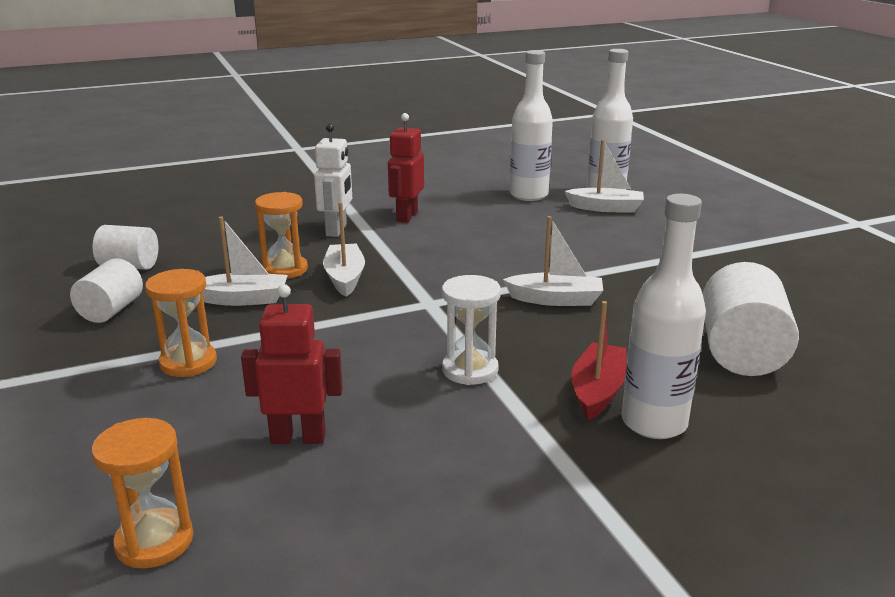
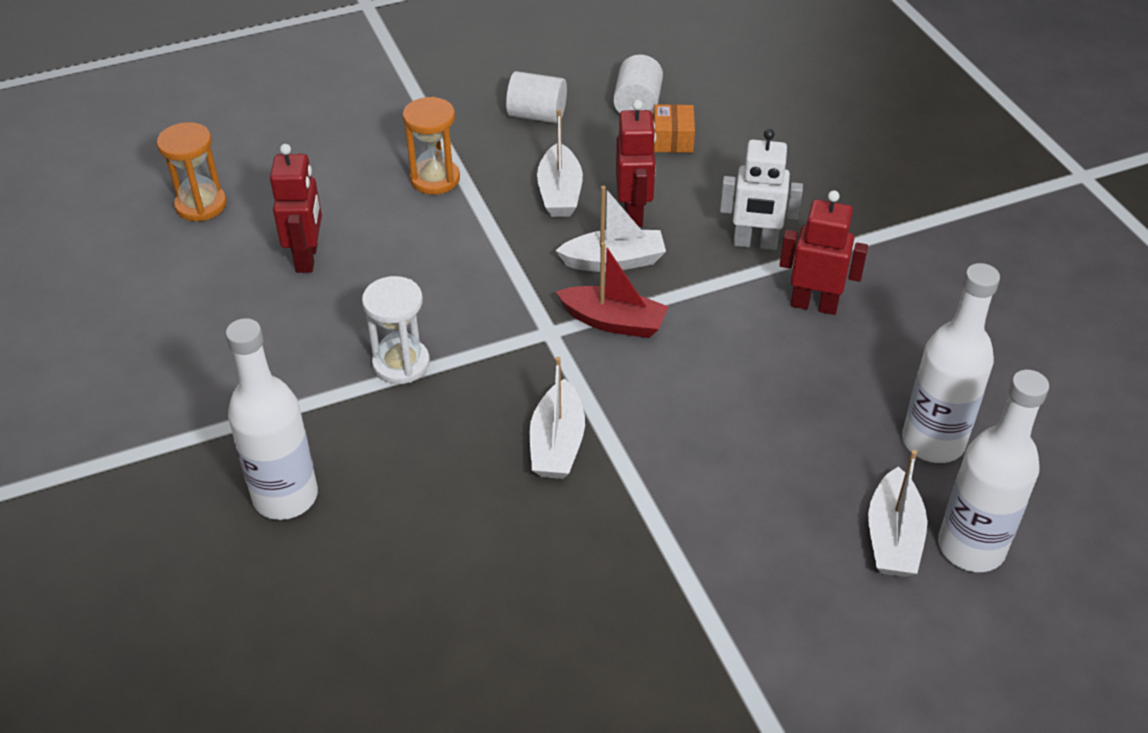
camera: 90 degrees right, 20 degrees up
(190, 253) = (673, 139): none -> orange box
(285, 269) = (634, 213): orange hourglass -> red robot
(597, 391) = (348, 460): red boat -> red boat (613, 322)
(741, 352) = (413, 607): white cylinder -> none

